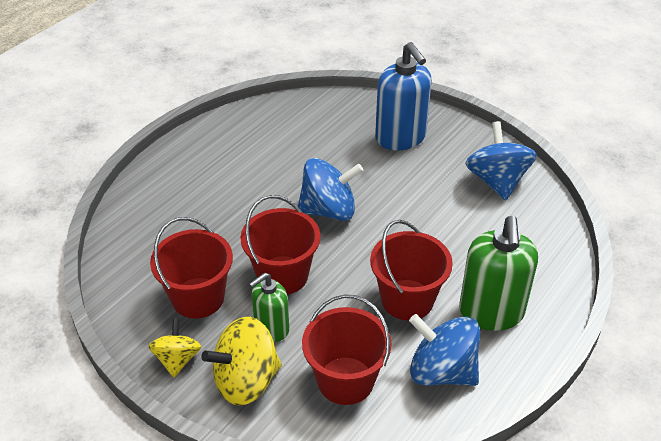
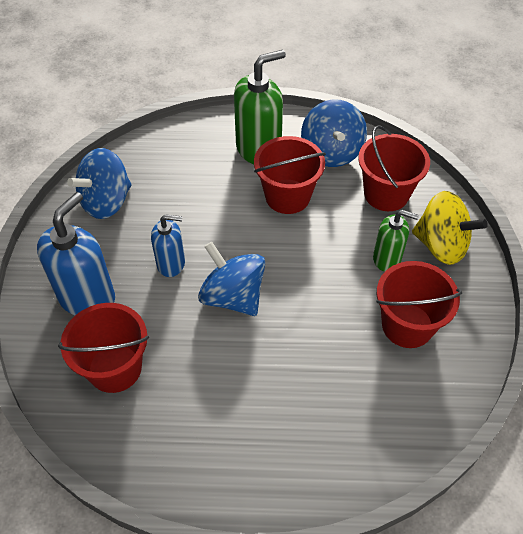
camera: 125 degrees left, 10 degrees up
(177, 359) = (468, 297): yellow spinning top -> none
(282, 275) = (333, 283): red bucket -> red bucket (115, 368)
(394, 191) = (171, 263): none -> blue soap dispenser

